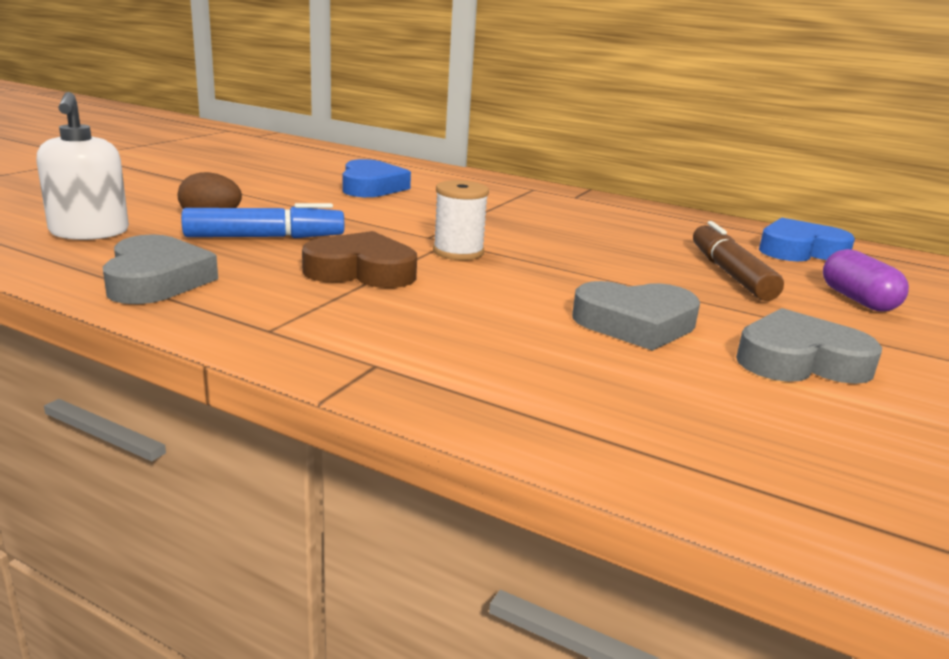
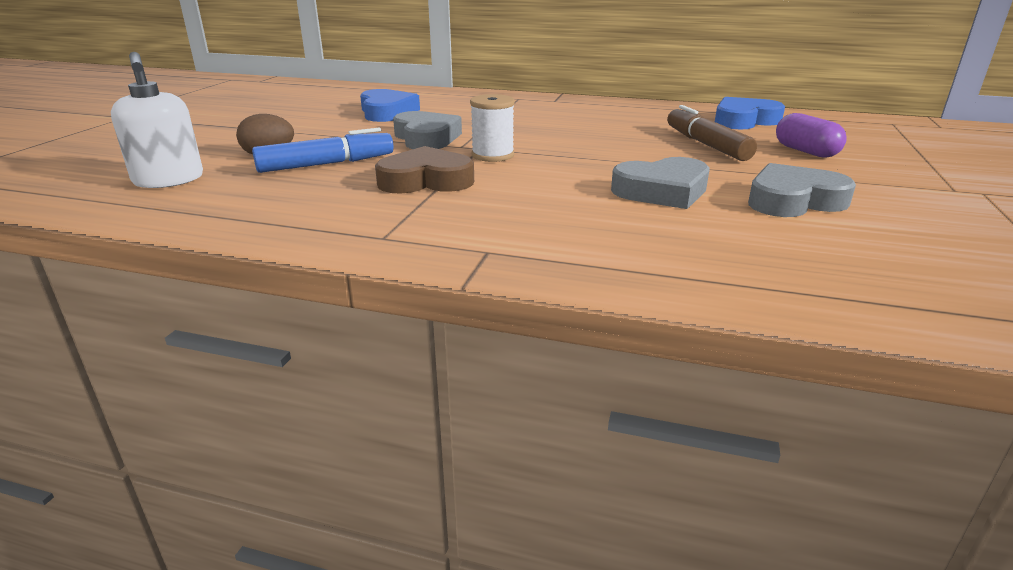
camera: 10 degrees left, 5 degrees up
(156, 280) = (258, 211): grey heart -> grey heart (426, 138)

